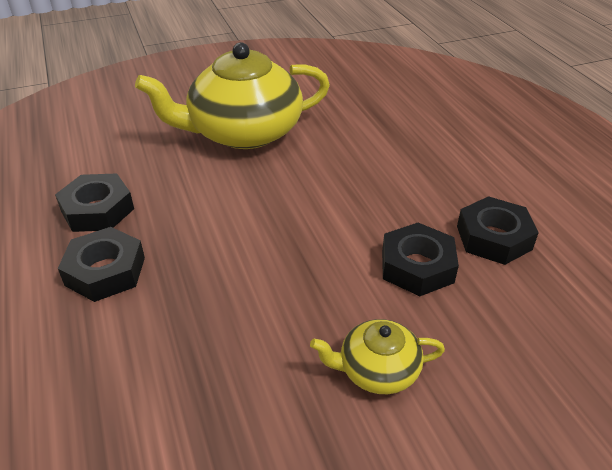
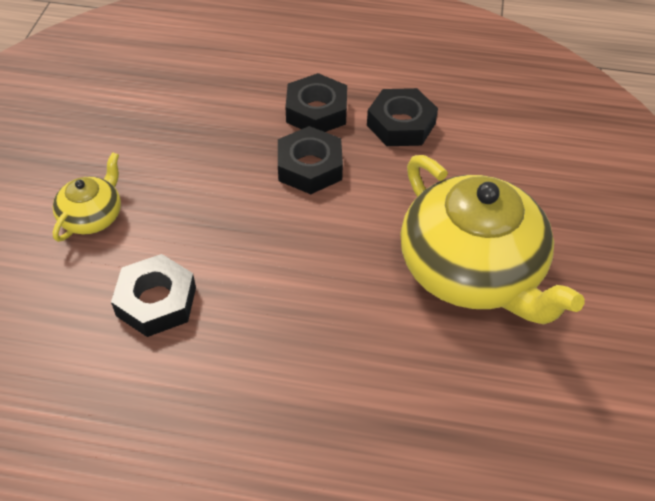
camera: 120 degrees right, 10 degrees up
(243, 132) = (472, 270): yellow teapot -> yellow teapot turned 135 degrees clockwise
(494, 237) = (134, 390): black nut -> black nut (310, 167)

